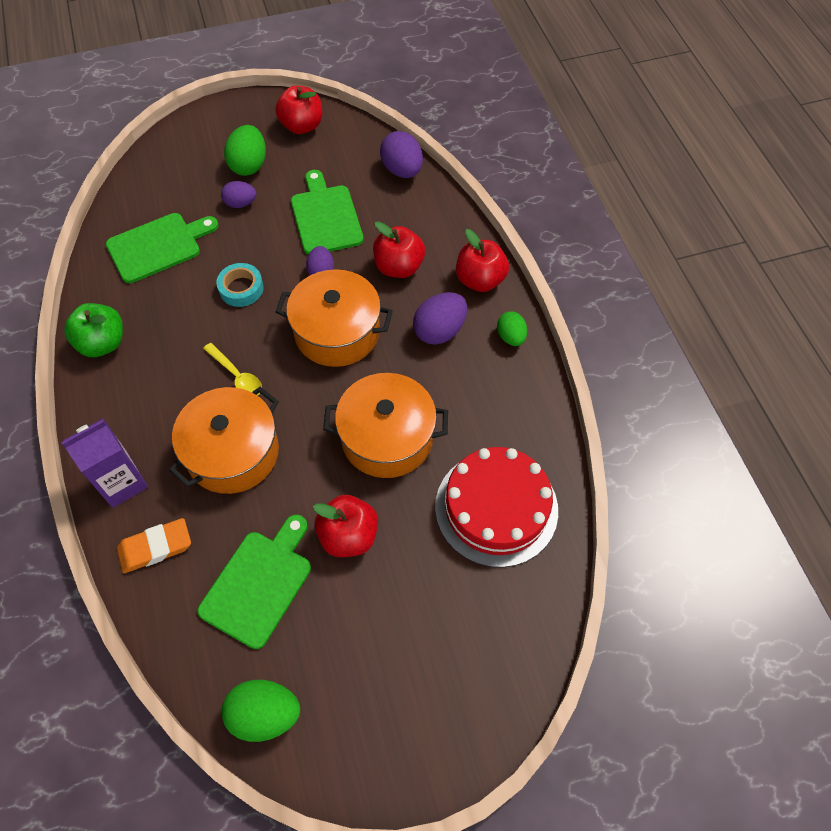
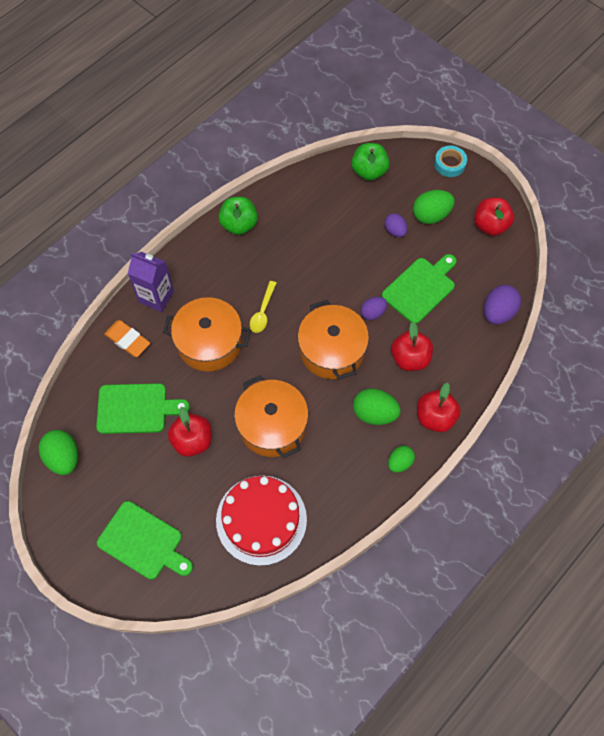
camera: 60 degrees right, 5 degrees up
(149, 188) = (369, 171): none -> green apple
(158, 246) = (328, 207): green cutting board -> green cutting board (143, 542)
(241, 288) = (328, 274): turquoise tape -> turquoise tape (449, 164)
(439, 331) = (374, 413): purple egg -> green egg

